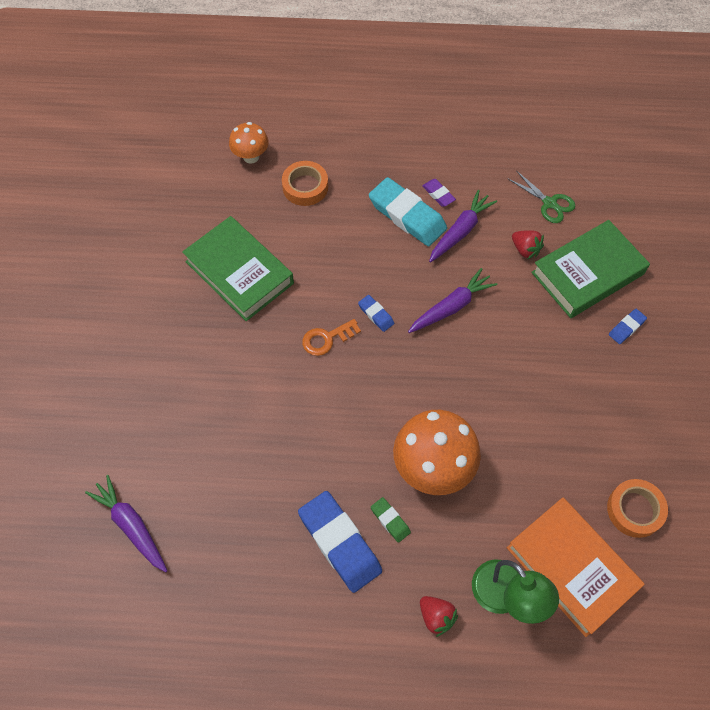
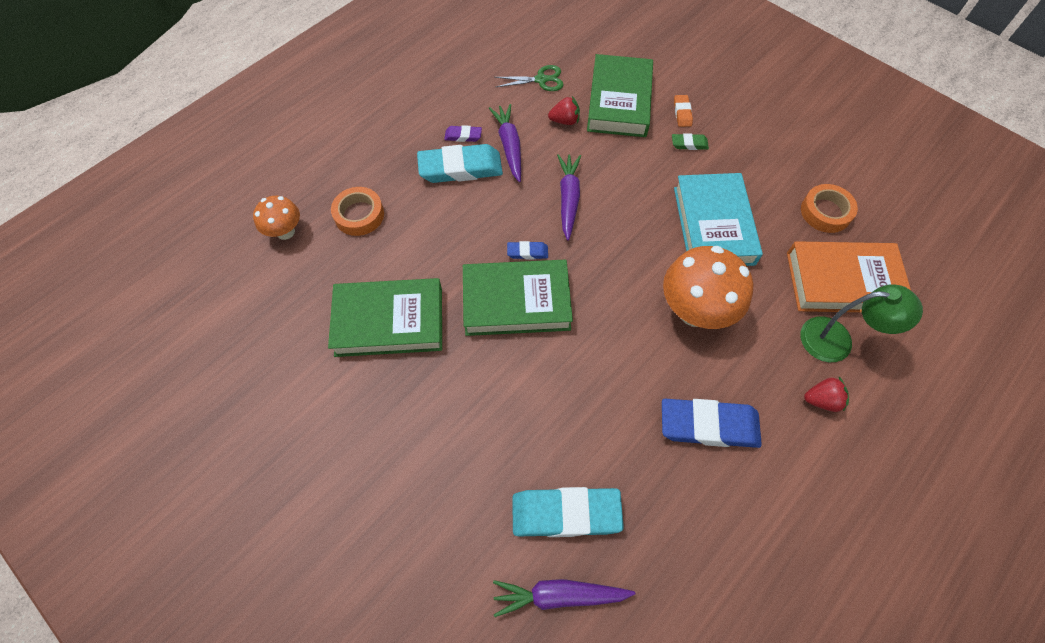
camera: 50 degrees left, 0 degrees up
(191, 489) = (566, 513): none -> turquoise eraser
(326, 339) = (516, 302): orange key -> green book
(390, 520) = (717, 374): green eraser -> green eraser (689, 144)
(530, 428) = (713, 225): none -> turquoise book
(626, 328) = (682, 113): blue eraser -> orange eraser

